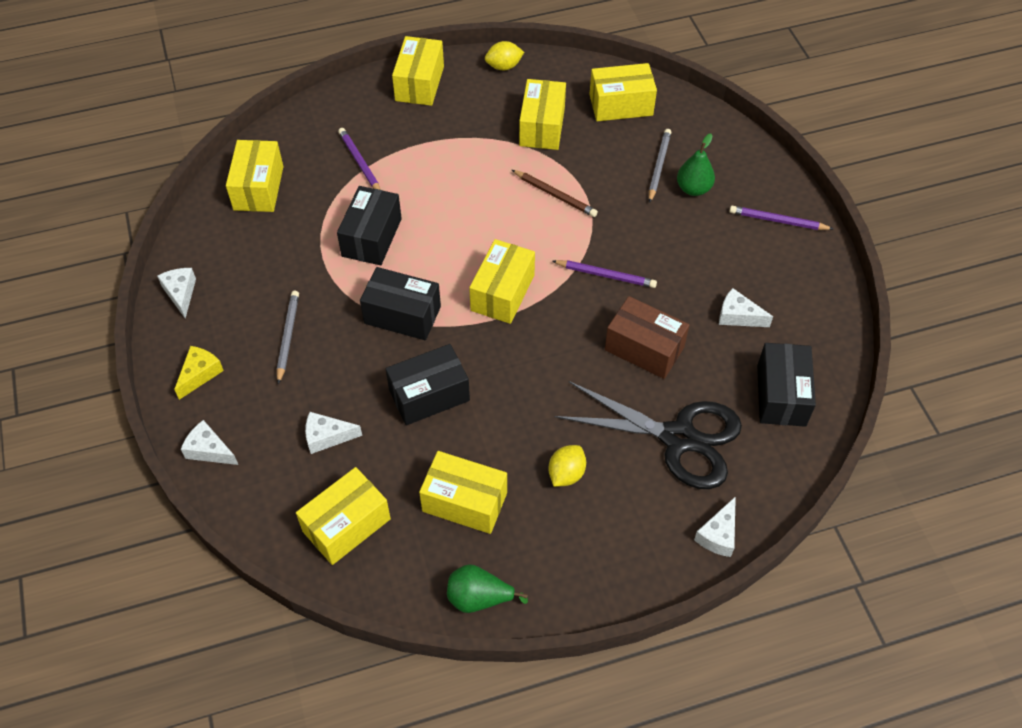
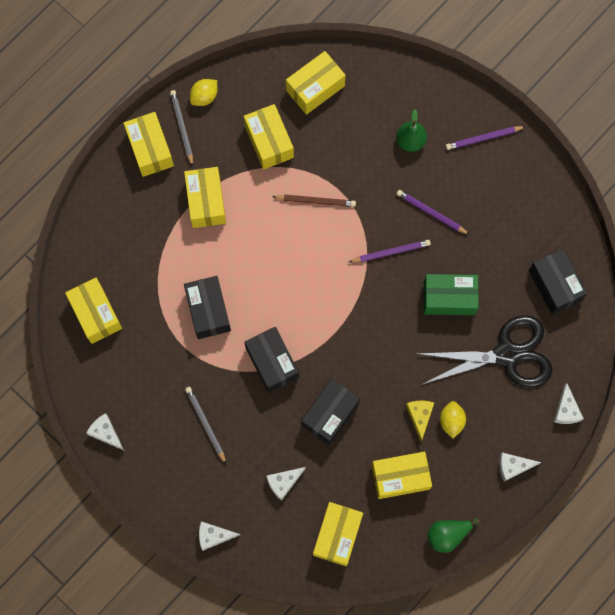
camera: 30 degrees left, 20 degrees up
(200, 374) = (166, 486): yellow cheese -> yellow cheese (419, 416)
(360, 163) = (155, 250): purple pencil -> purple pencil (431, 213)
(402, 315) = (272, 363): black box -> black box turned 75 degrees clockwise
(502, 293) = (329, 306): yellow box -> yellow box (206, 202)
(644, 348) = (449, 298): brown box -> green box
(658, 166) = (375, 133): grey pencil -> grey pencil (182, 127)
(738, 316) = (496, 237): white cheese -> white cheese (513, 466)

